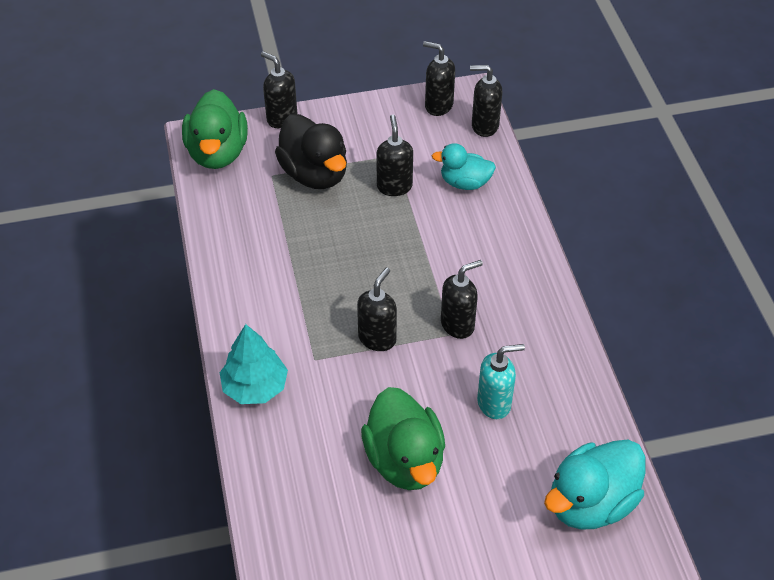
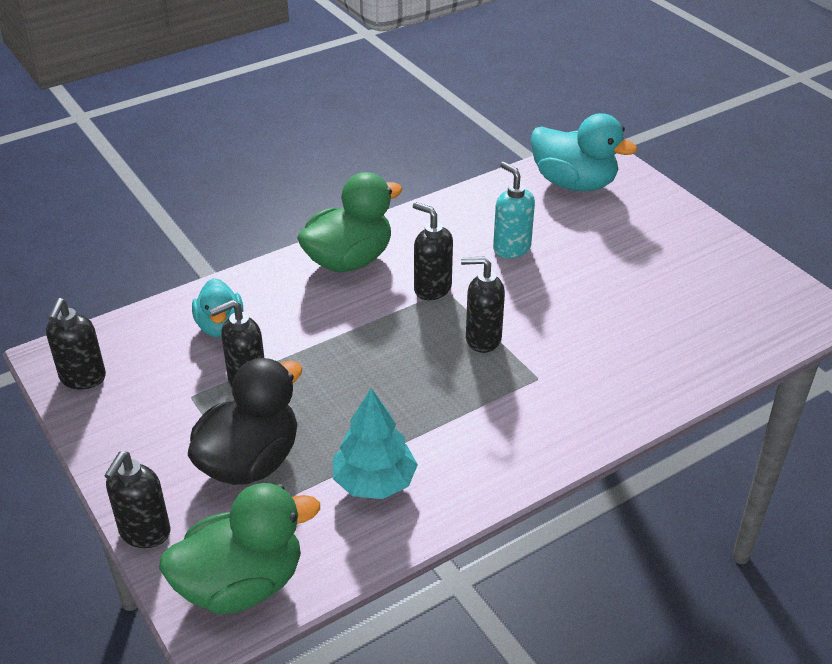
camera: 110 degrees left, 10 degrees down
(255, 387) = (603, 413): turquoise tree -> turquoise tree (374, 482)
(405, 460) = (610, 287): green duck -> green duck (349, 260)
(484, 126) = (114, 331): black soap dispenser -> none

